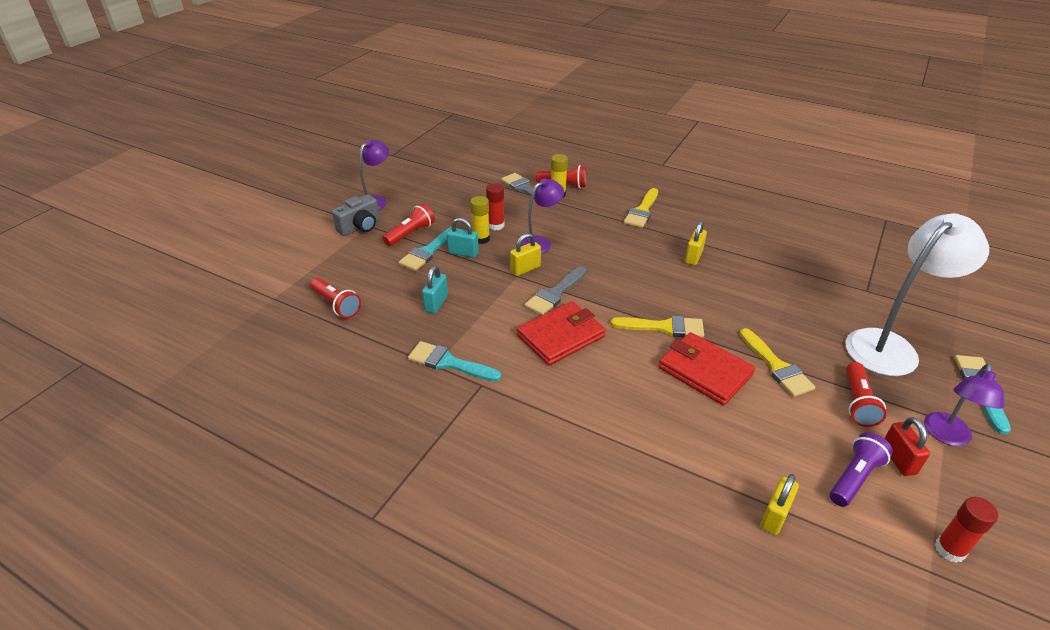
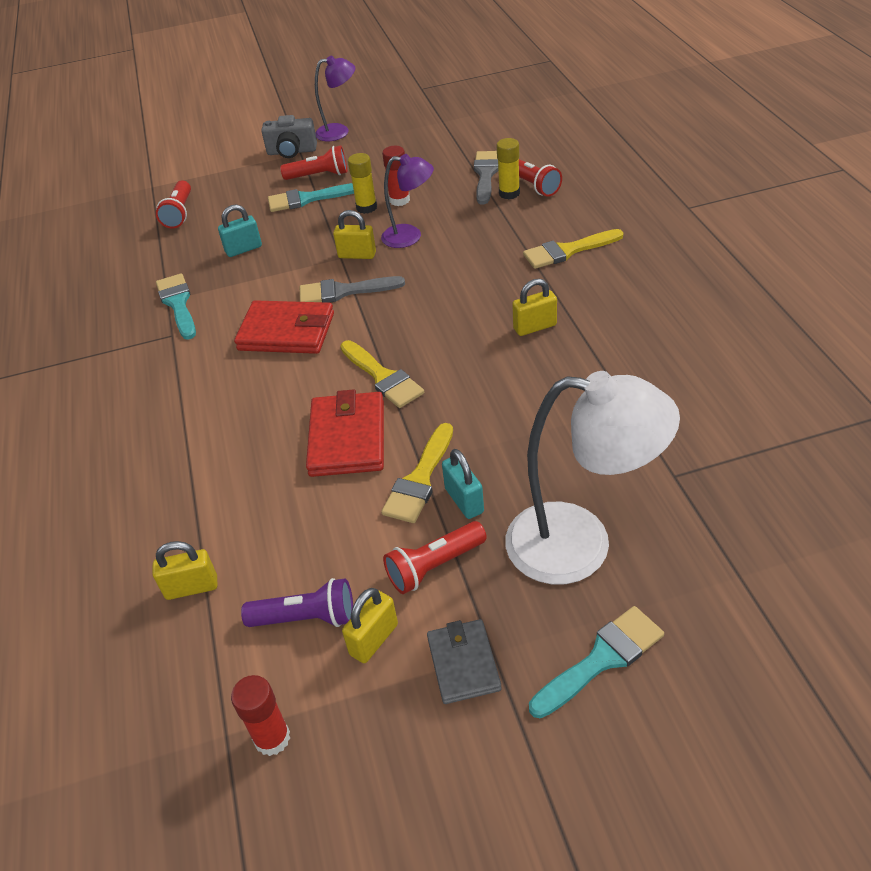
camera: 50 degrees right, 5 degrees up
(463, 253) = (332, 214): turquoise padlock -> turquoise padlock (464, 500)
(898, 459) = (374, 639): red padlock -> yellow padlock
(946, 436) = (463, 663): purple lamp -> grey wallet

